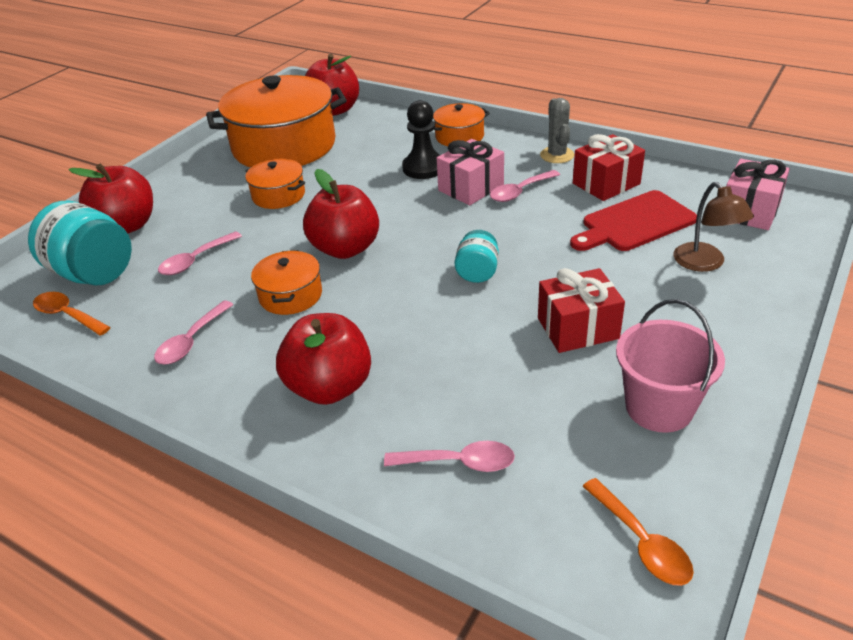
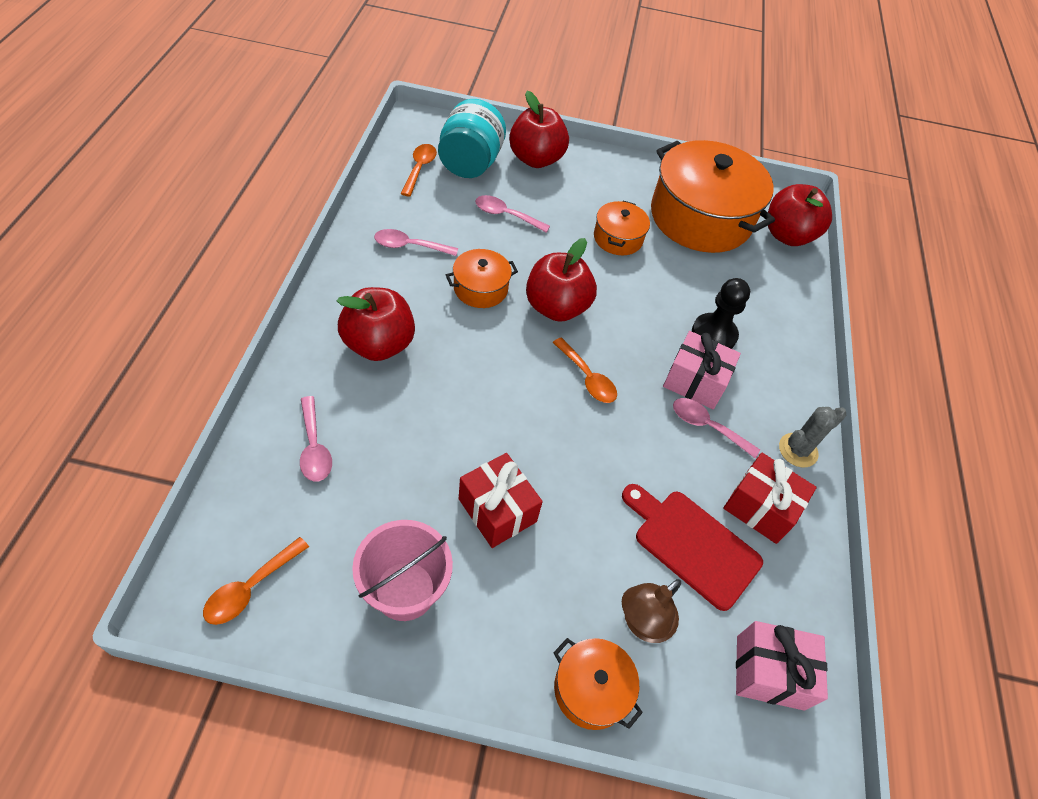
camera: 60 degrees right, 15 degrees up
(442, 245) = (587, 378): none -> orange spoon
(459, 136) = (790, 352): orange pot -> orange pot (591, 689)
(477, 272) = (555, 414): turquoise jar -> none

